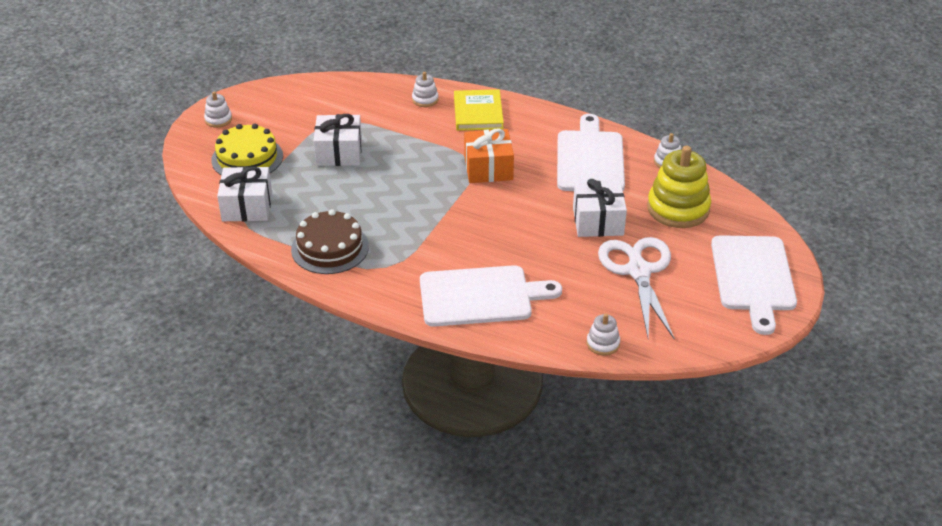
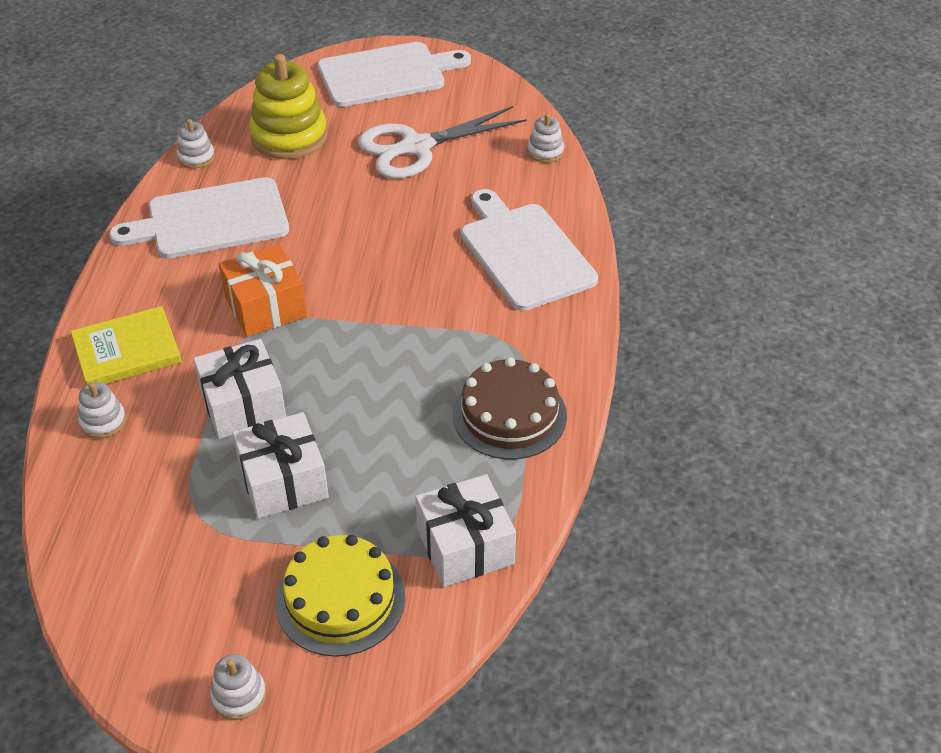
camera: 110 degrees left, 5 degrees up
(598, 221) = (340, 191): white gift -> white gift (243, 405)

